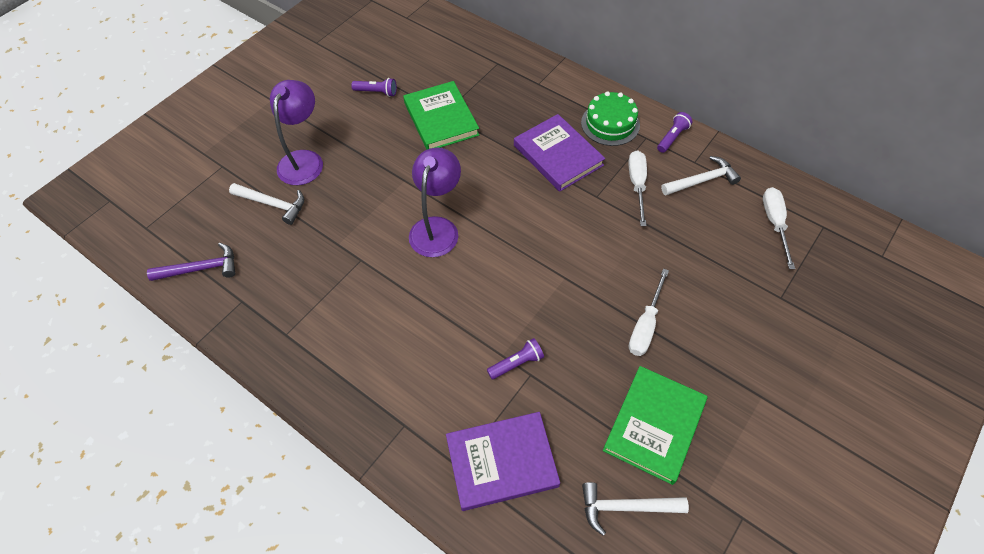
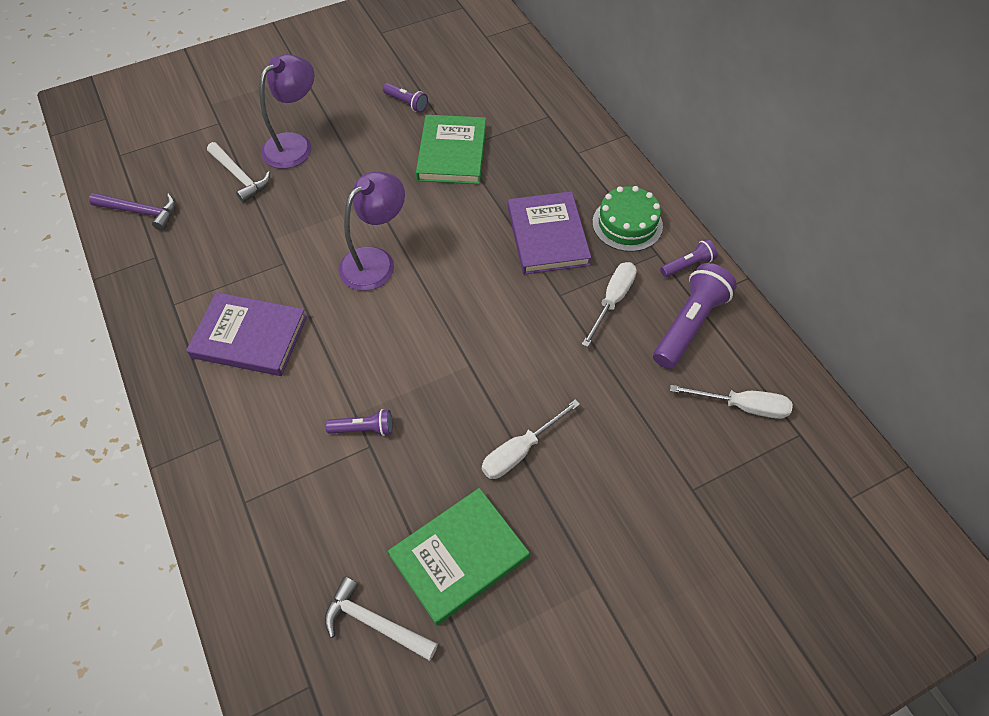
camera: 25 degrees right, 0 degrees up
(501, 462) = (285, 517): purple book -> purple book (249, 337)
(701, 180) = (689, 325): white hammer -> purple flashlight
(774, 223) = (742, 406): white screwdriver -> white screwdriver turned 75 degrees clockwise

